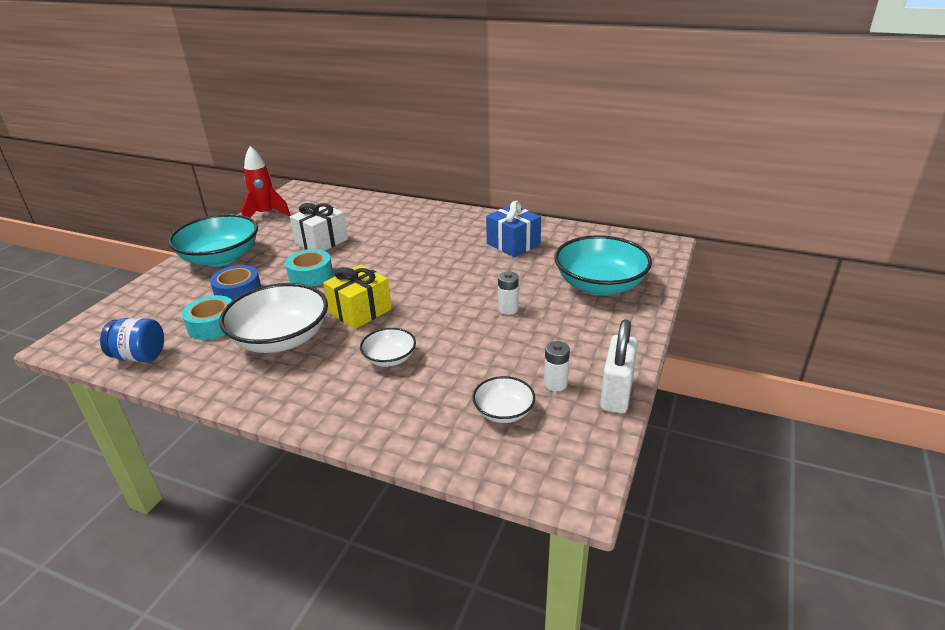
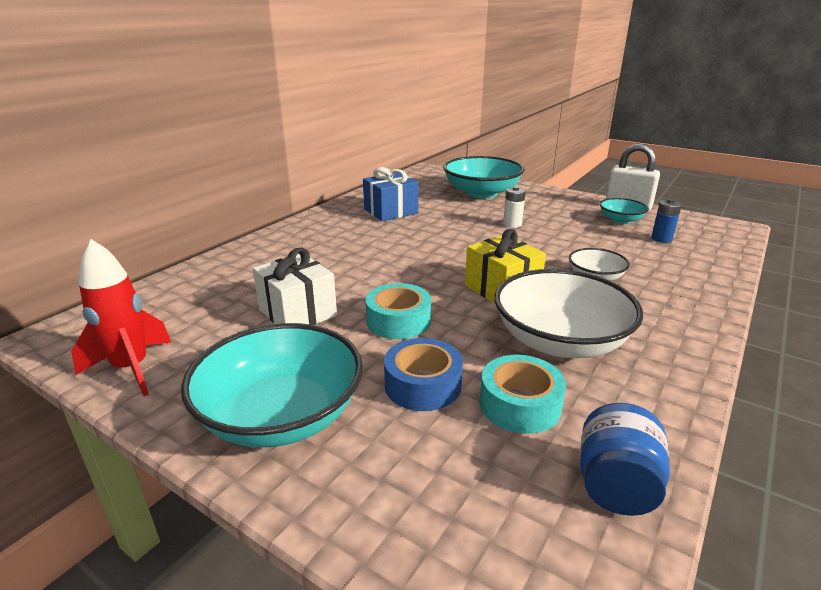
camera: 80 degrees left, 5 degrees down
(503, 412) = (661, 239): white bowl -> blue battery
(555, 384) = (620, 220): white battery -> turquoise bowl

